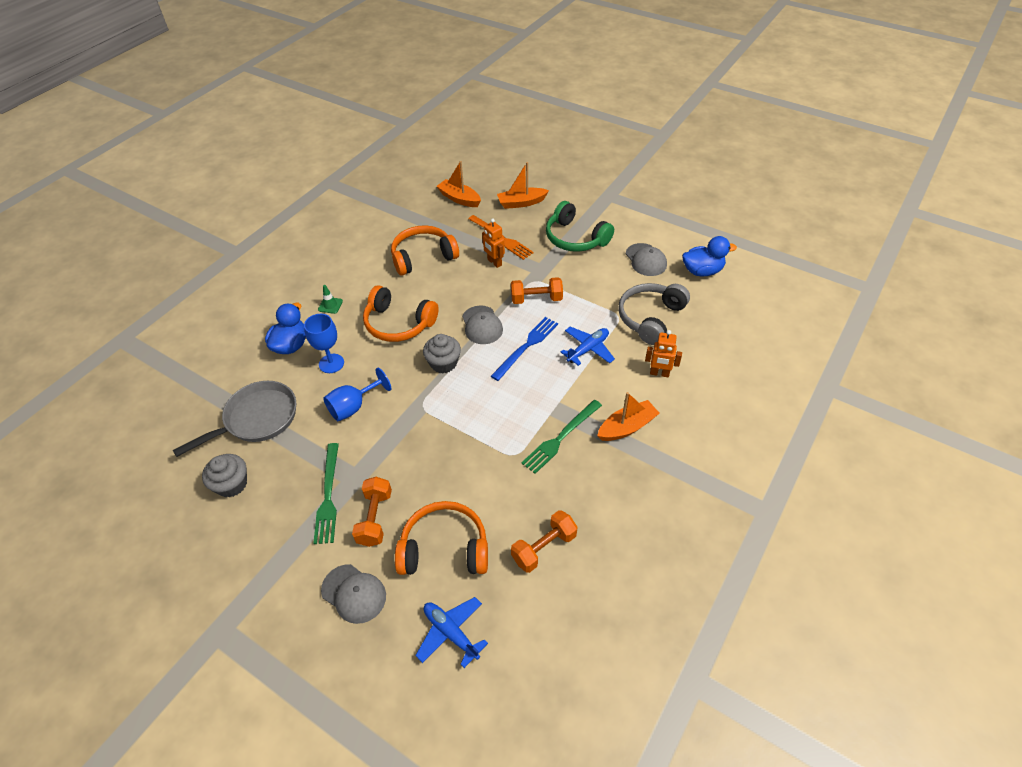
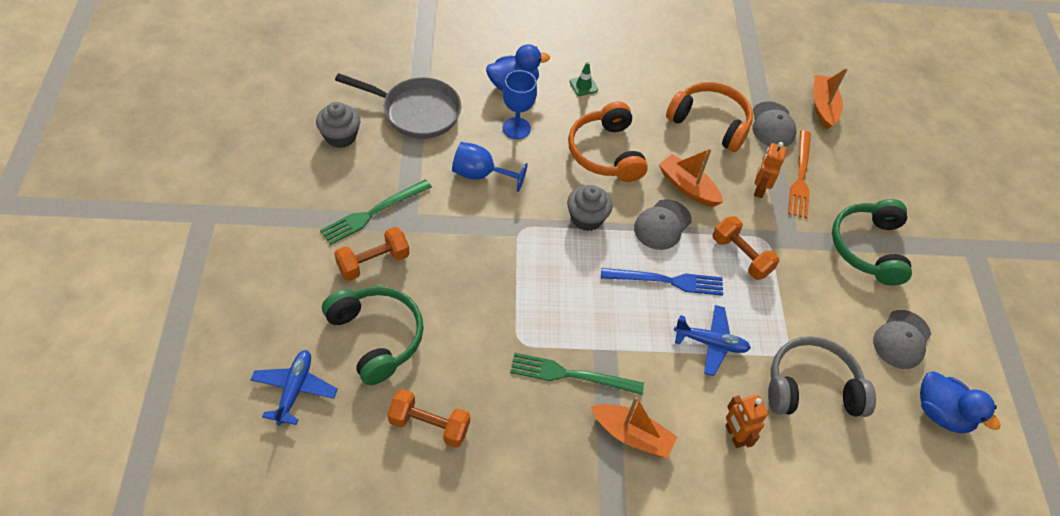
camera: 50 degrees right, 5 degrees up
(354, 593) = (290, 290): grey cap -> grey cap (772, 125)
(444, 548) = (376, 337): orange headphones -> green headphones
(521, 203) = (873, 166): orange boat -> orange boat (687, 187)

